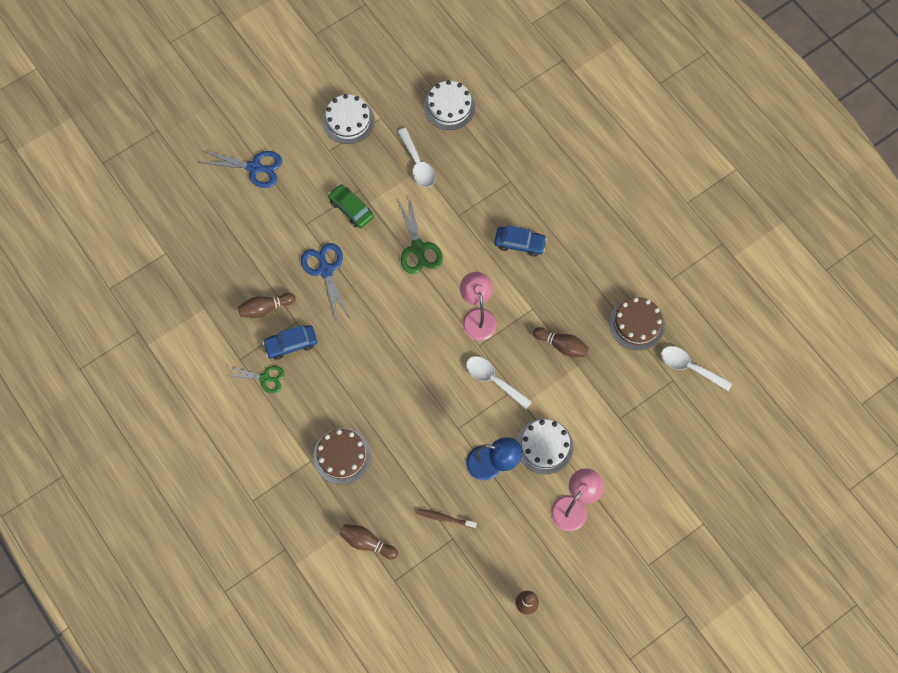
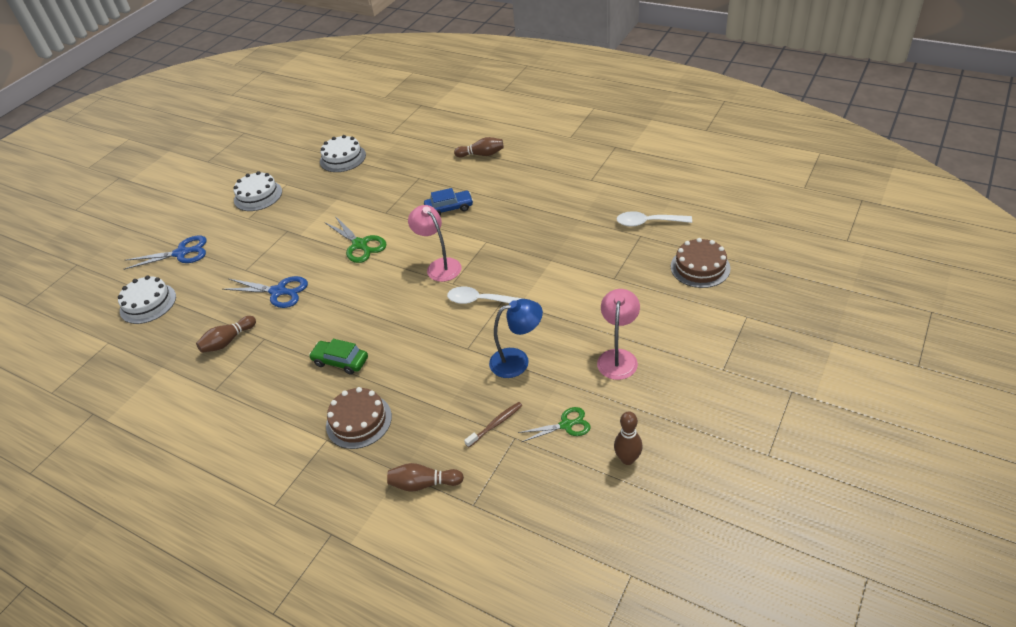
camera: 20 degrees left, 25 degrees down
(265, 378) = (248, 393): green scissors -> green scissors (566, 425)
(291, 344) = (265, 356): blue car -> none
(325, 270) = (278, 292): blue scissors -> blue scissors turned 150 degrees clockwise
(351, 209) = (285, 244): green car -> green car (340, 361)
(417, 164) = (332, 197): white spoon -> none
(444, 518) = (495, 424): brown toothbrush -> brown toothbrush turned 150 degrees clockwise
(544, 446) = (559, 326): white cake -> white cake (148, 303)
(562, 345) = (528, 253): brown bowling pin -> brown bowling pin (481, 154)
(636, 324) = (582, 215): brown cake -> brown cake (700, 267)

